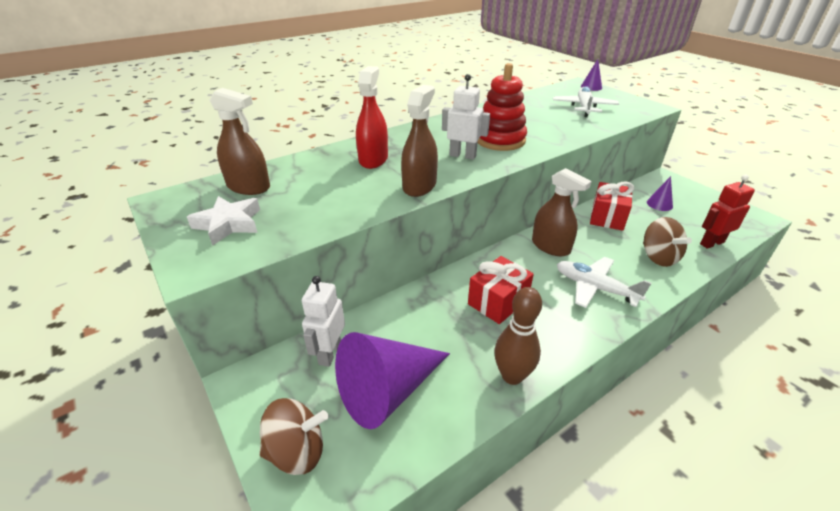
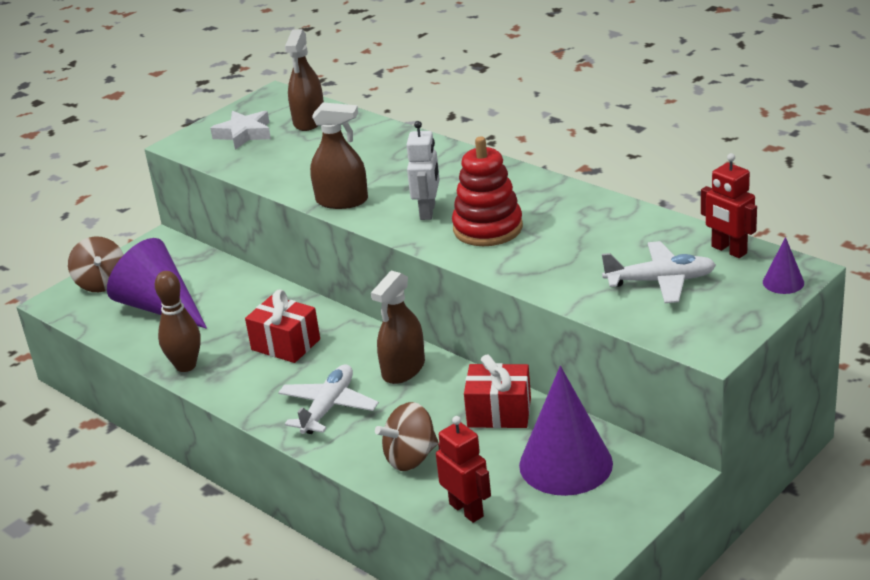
camera: 80 degrees right, 5 degrees down
(329, 353) = (196, 269): white robot -> none
(373, 159) = (393, 163): red spray bottle -> none
(556, 91) = (728, 250): none -> red robot
(659, 204) = (565, 464): purple cone -> purple cone, size x2.25

